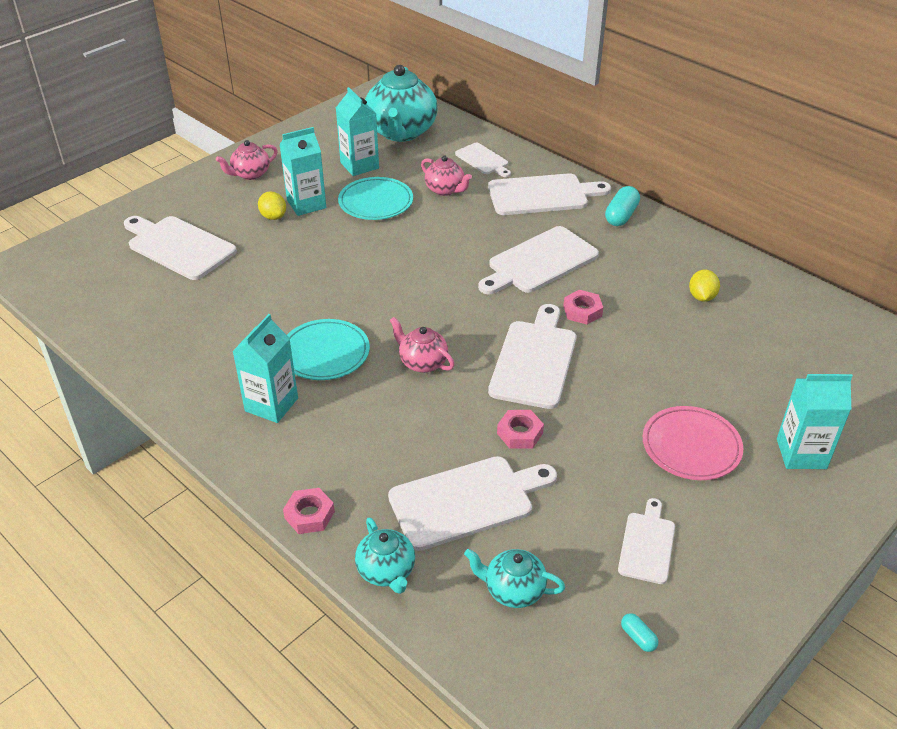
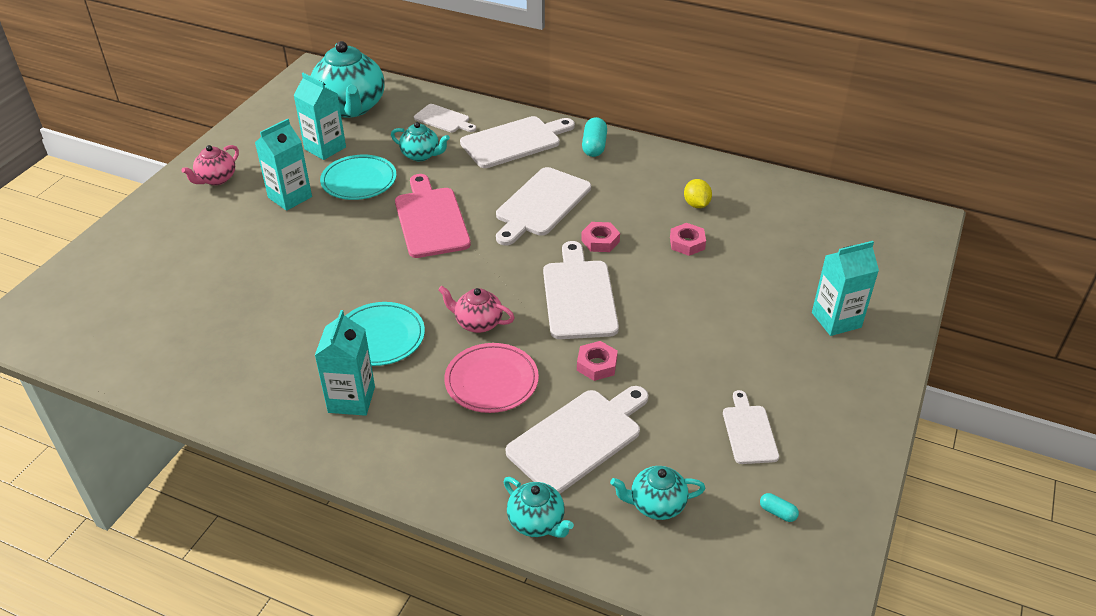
camera: 20 degrees left, 0 degrees up
(178, 246) = (176, 268): white cutting board -> none
(273, 216) = (262, 216): yellow lemon -> none
(309, 515) = (440, 492): pink nut -> pink nut (687, 243)
(425, 253) = (430, 219): none -> pink cutting board
(445, 190) = (421, 155): pink teapot -> turquoise teapot
(691, 446) = (746, 337): pink plate -> pink plate (491, 381)

